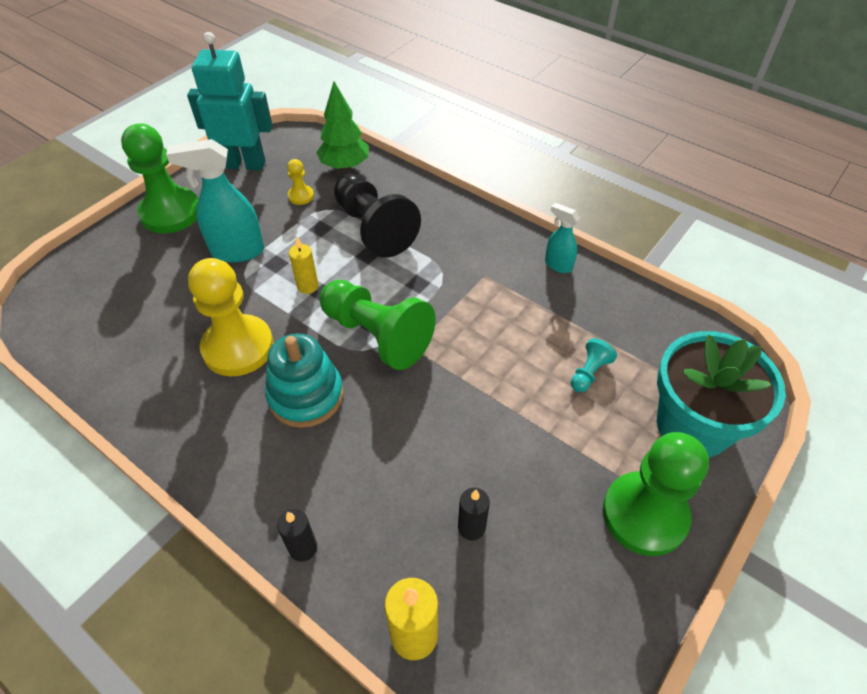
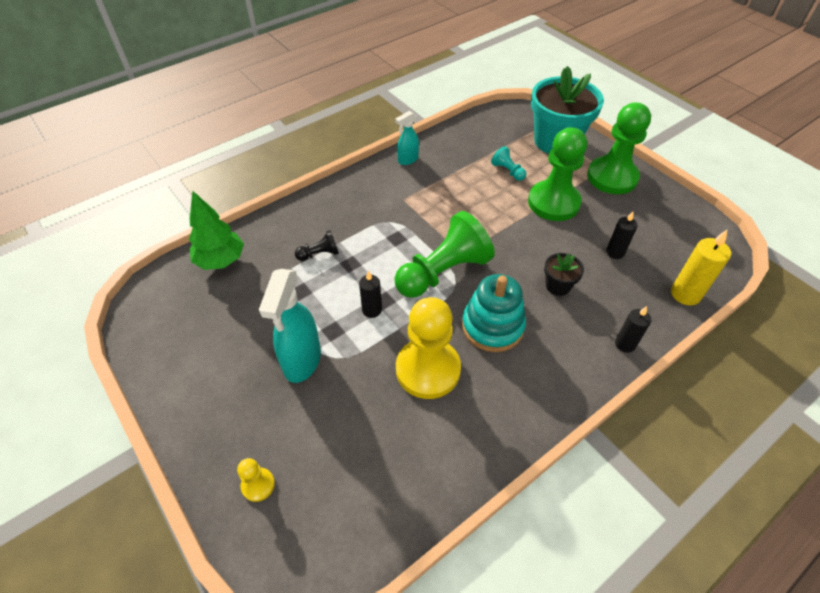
camera: 75 degrees left, 0 degrees up
(171, 213) = (210, 420): green pawn -> green pawn (553, 202)
(244, 164) = (166, 343): turquoise robot -> none
(301, 196) = (246, 300): yellow pawn -> yellow pawn (258, 485)
(307, 286) = (372, 310): yellow candle -> black candle
(374, 228) = (319, 254): black pawn -> black pawn, size x0.44
(386, 458) = (558, 286): none -> black flower pot

